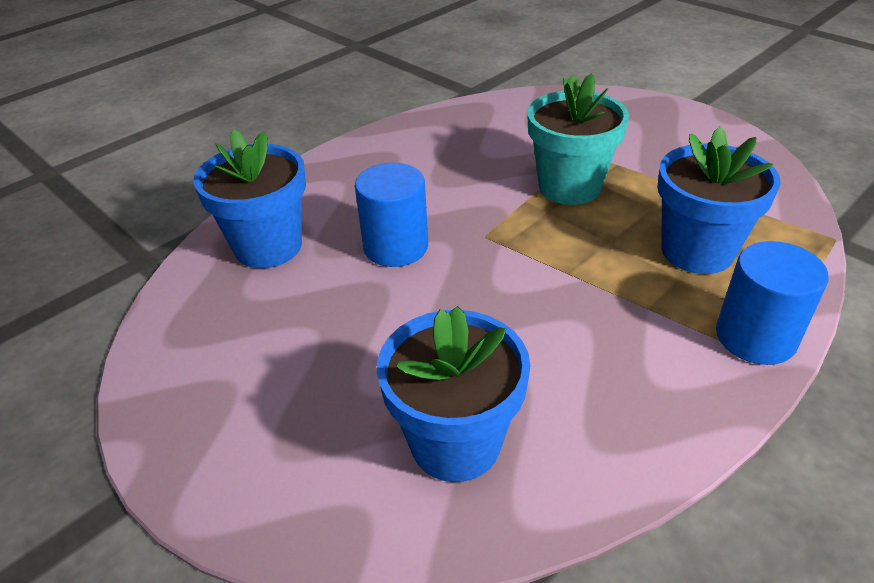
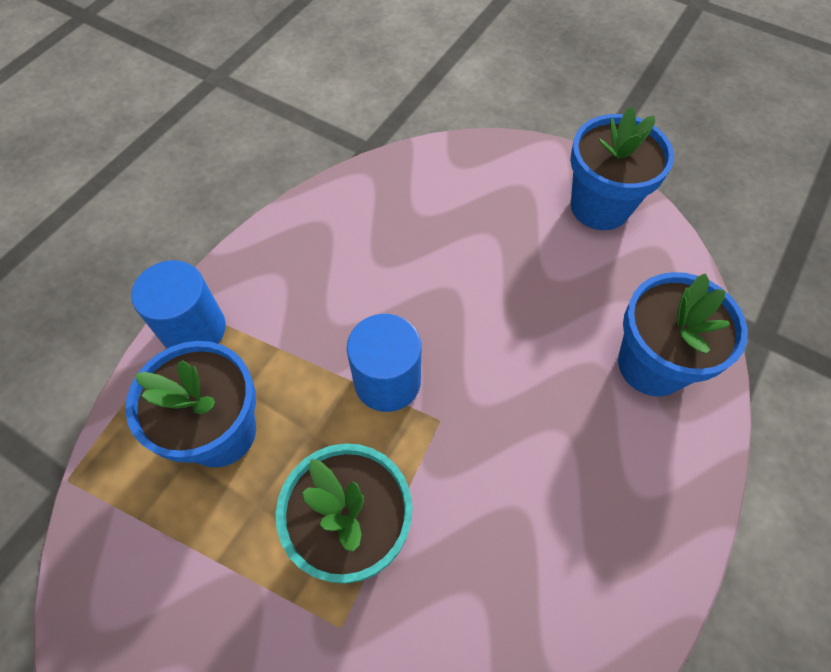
camera: 165 degrees right, 20 degrees up
(396, 247) = (525, 386): blue cylinder -> blue cylinder (387, 381)
(455, 443) = (415, 210): blue flower pot -> blue flower pot (600, 206)

